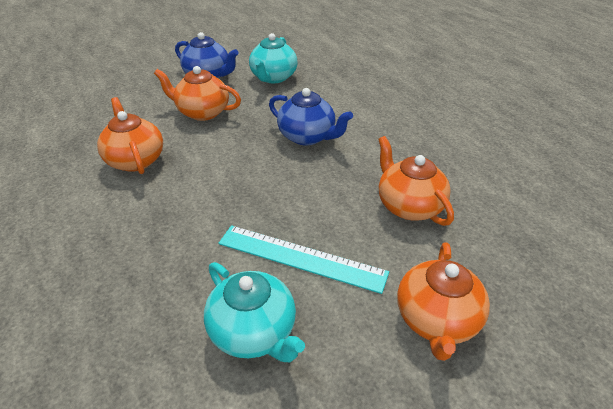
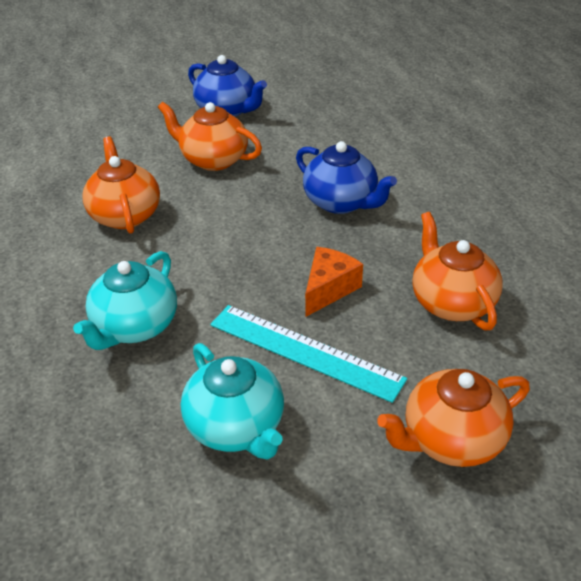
camera: 10 degrees right, 0 degrees up
(273, 77) = (311, 118): turquoise teapot -> turquoise teapot (134, 327)
(311, 204) = (329, 289): none -> orange cheese
(436, 320) = (451, 439): orange teapot -> orange teapot turned 45 degrees clockwise

